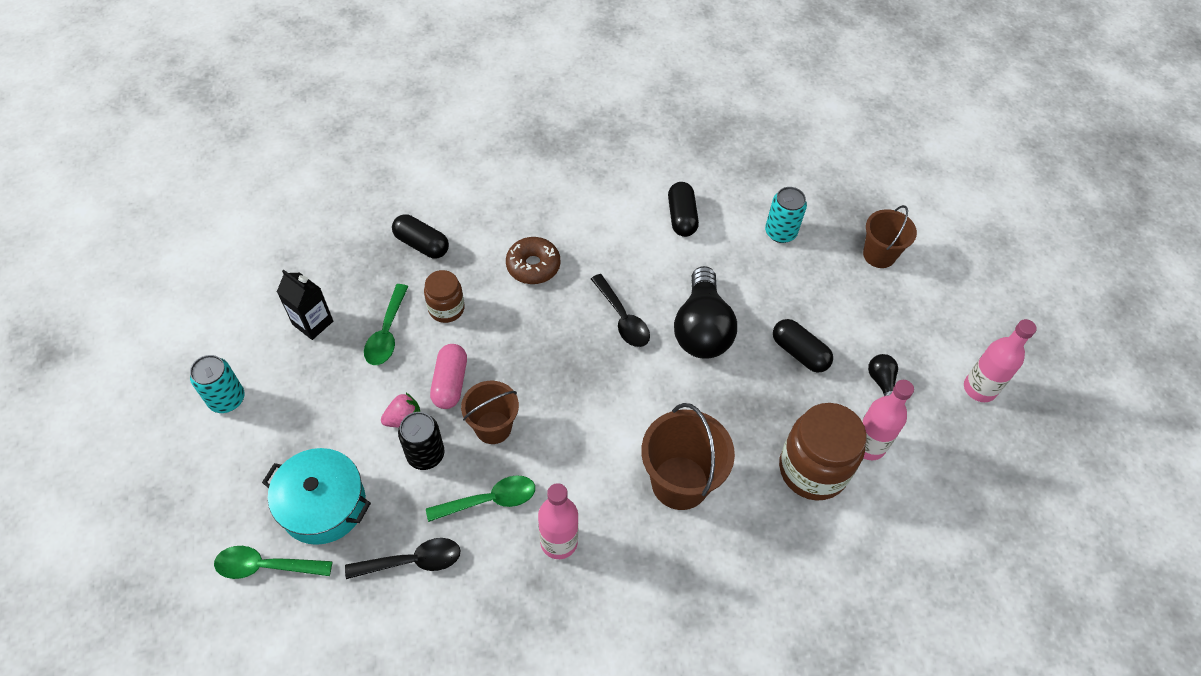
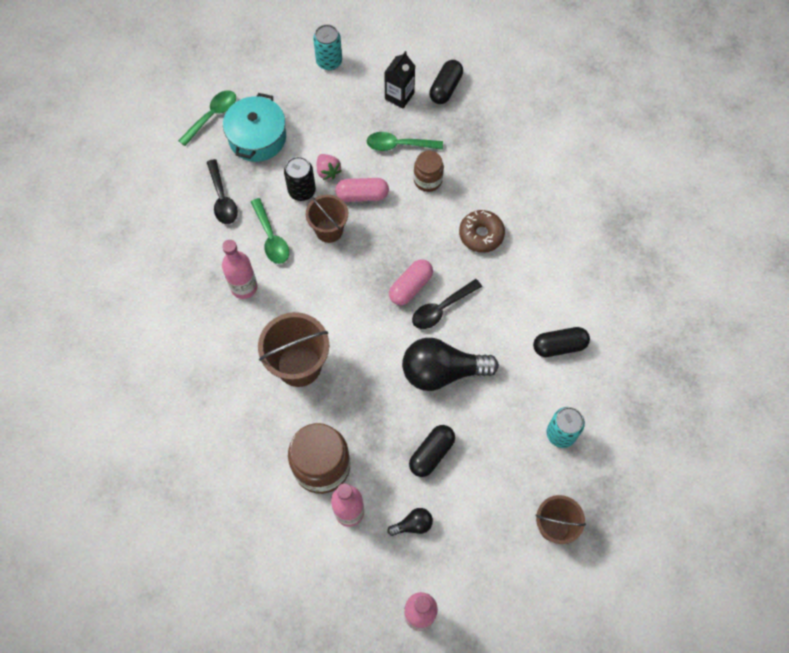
camera: 85 degrees right, 10 degrees up
(266, 566) = (212, 116): green spoon -> green spoon turned 45 degrees clockwise
(422, 244) = (486, 151): black capsule -> black capsule (445, 88)
(589, 346) = (410, 287): none -> pink capsule

